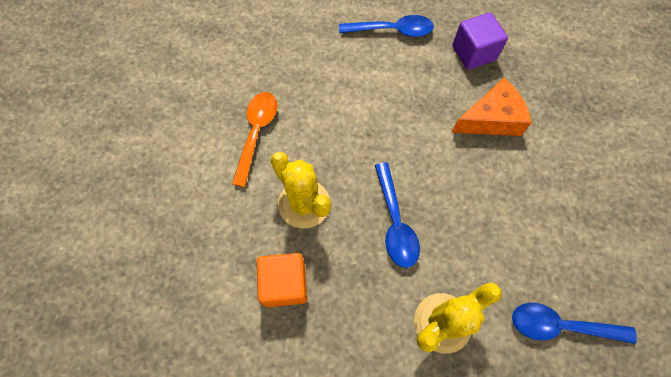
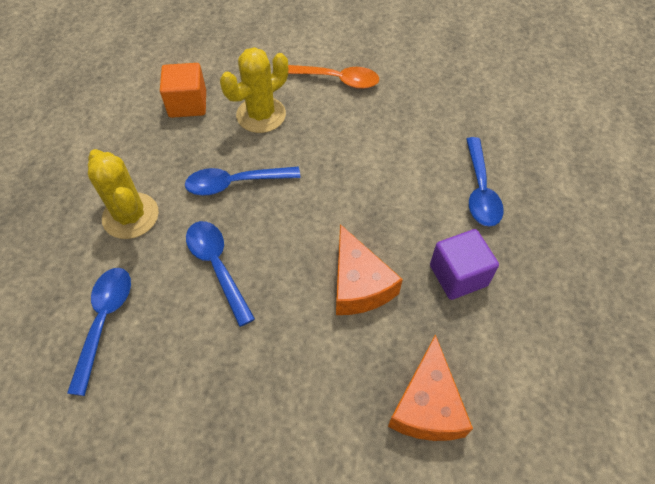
camera: 90 degrees right, 10 degrees down
(490, 230) = (217, 266): none -> blue spoon
(578, 80) = (427, 405): none -> orange cheese

